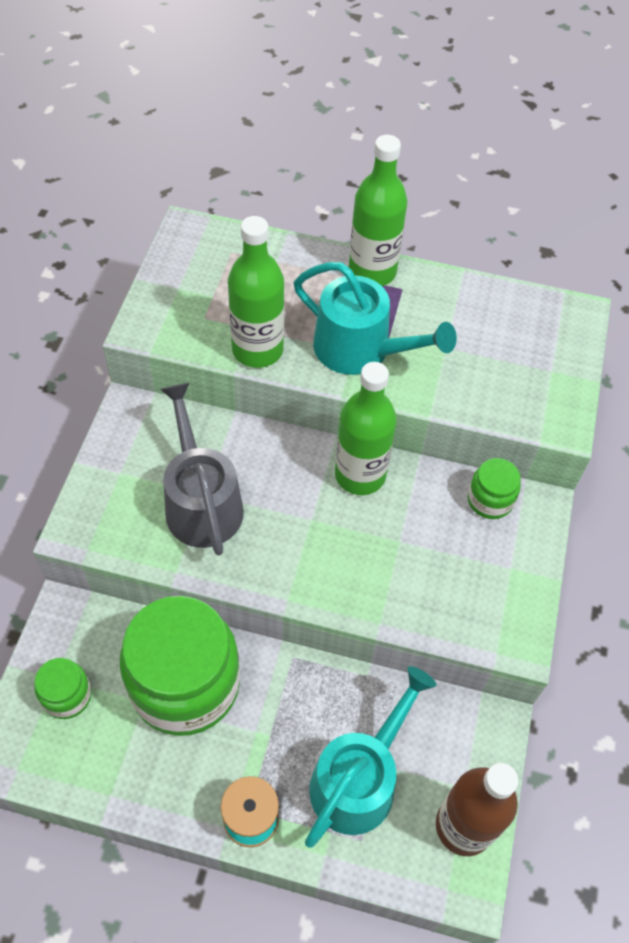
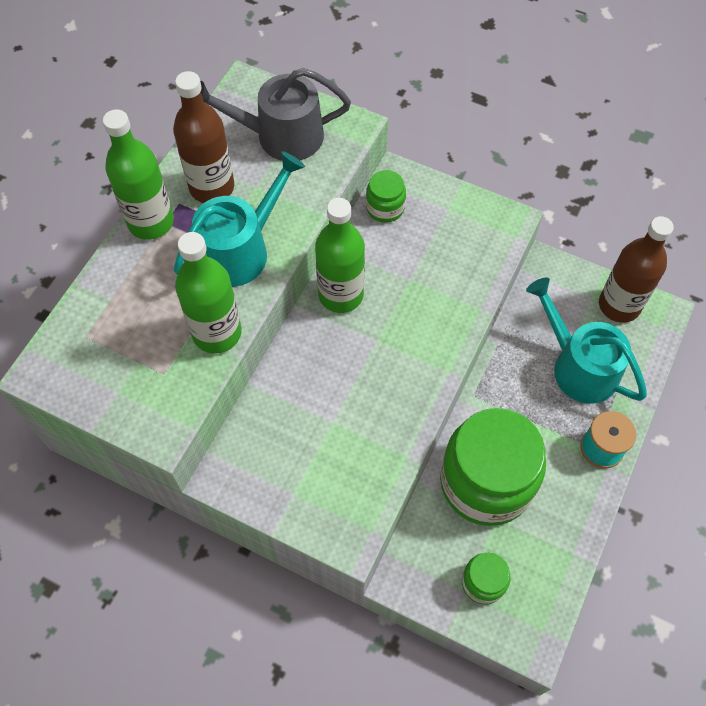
camera: 75 degrees left, 5 degrees up
(201, 502) = (341, 426): grey watering can -> grey watering can (281, 136)
(431, 311) = (212, 187): none -> brown bottle

